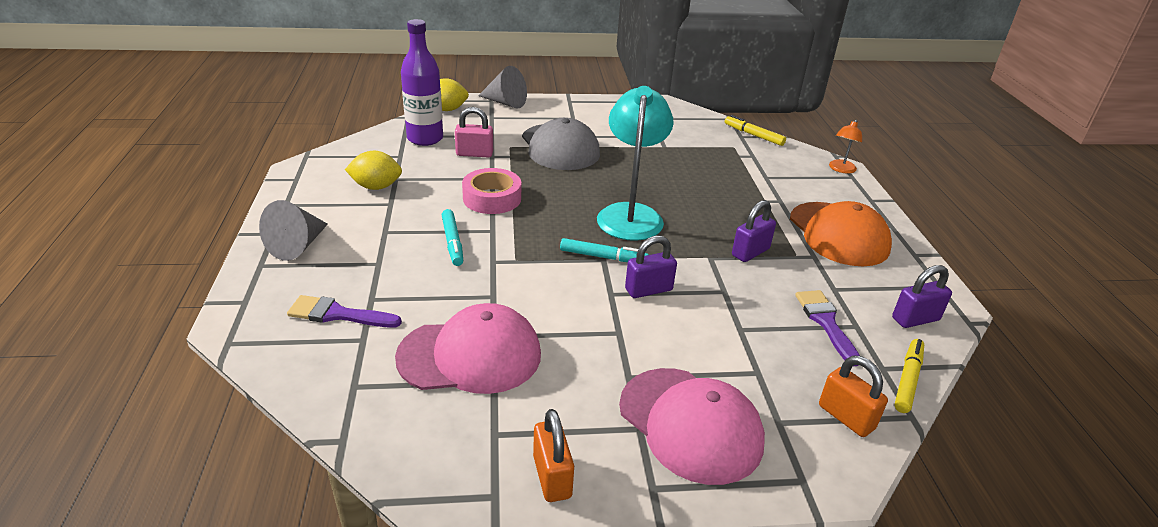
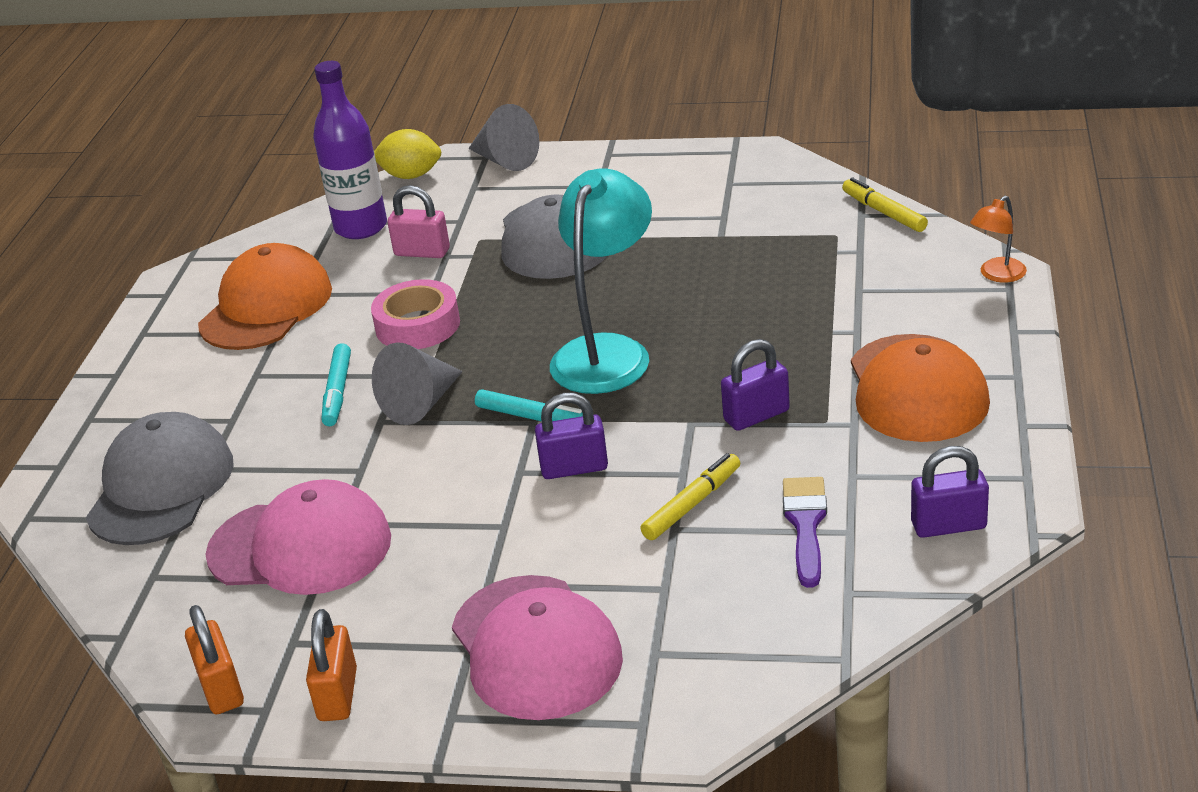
camera: 20 degrees right, 0 degrees up
(298, 245) = (140, 393): grey cone -> grey cone (421, 403)
(338, 314) = (161, 487): purple brush -> grey cap
(376, 187) = (266, 307): yellow lemon -> orange cap
(846, 417) = (750, 653): orange padlock -> orange padlock (221, 688)
(907, 380) = (873, 610): yellow marker -> yellow marker (692, 504)

